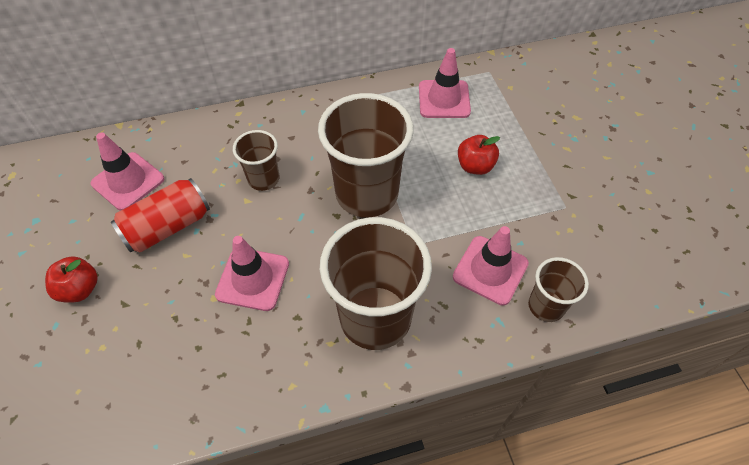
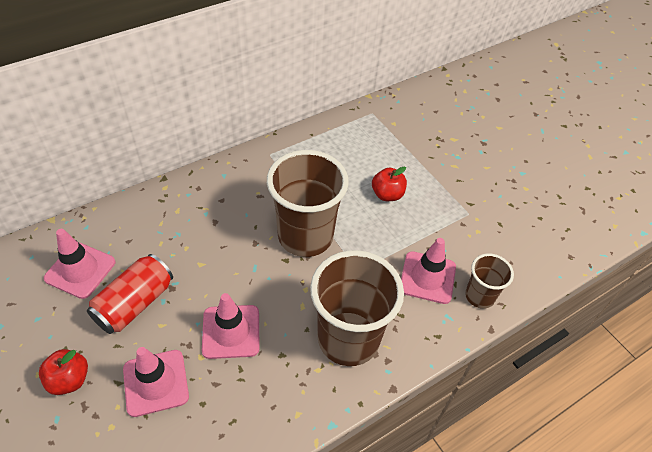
camera: 20 degrees left, 5 degrees down
(263, 179) = (209, 242): brown cup -> none
(444, 99) = (343, 143): pink traffic cone -> pink traffic cone (156, 382)

